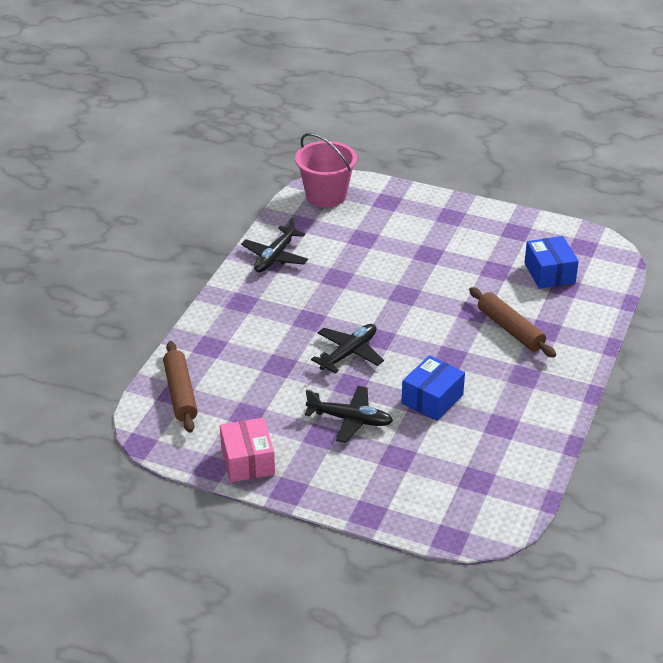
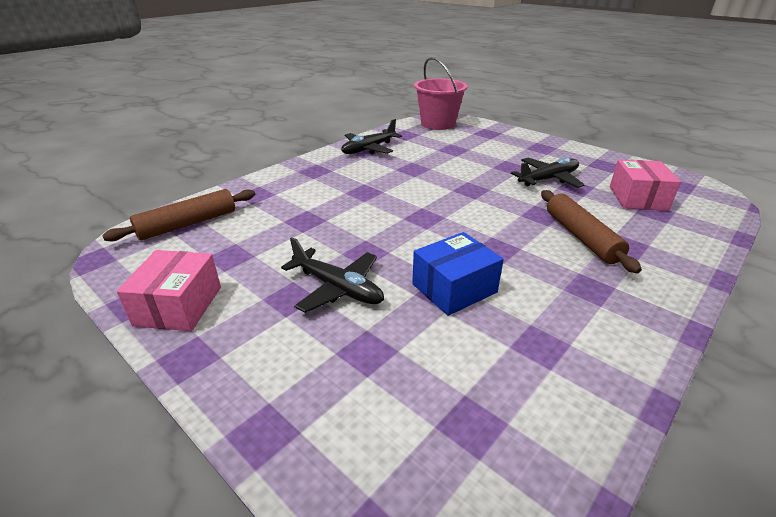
camera: 20 degrees right, 5 degrees down
(180, 393) = (188, 224): brown rolling pin -> brown rolling pin turned 45 degrees clockwise
(349, 353) = (384, 224): black plane -> black plane (548, 179)
(549, 273) = (637, 198): blue box -> pink box

